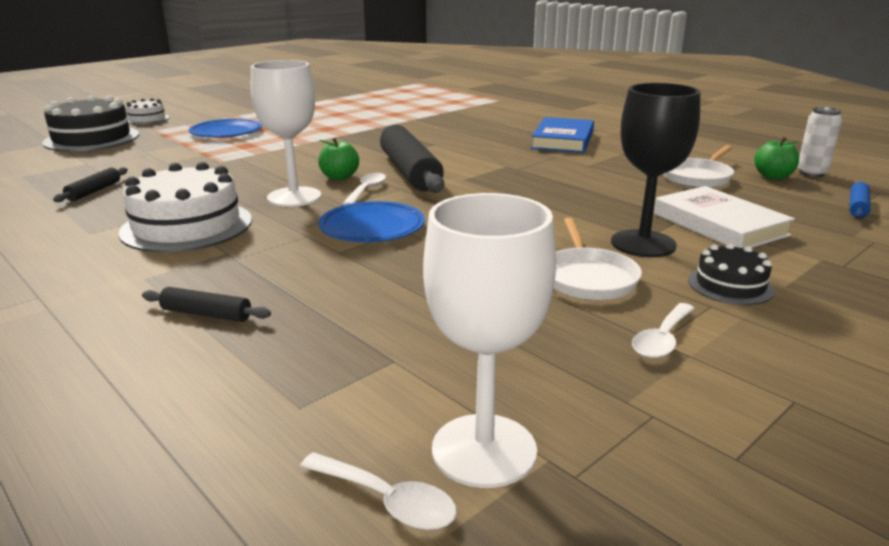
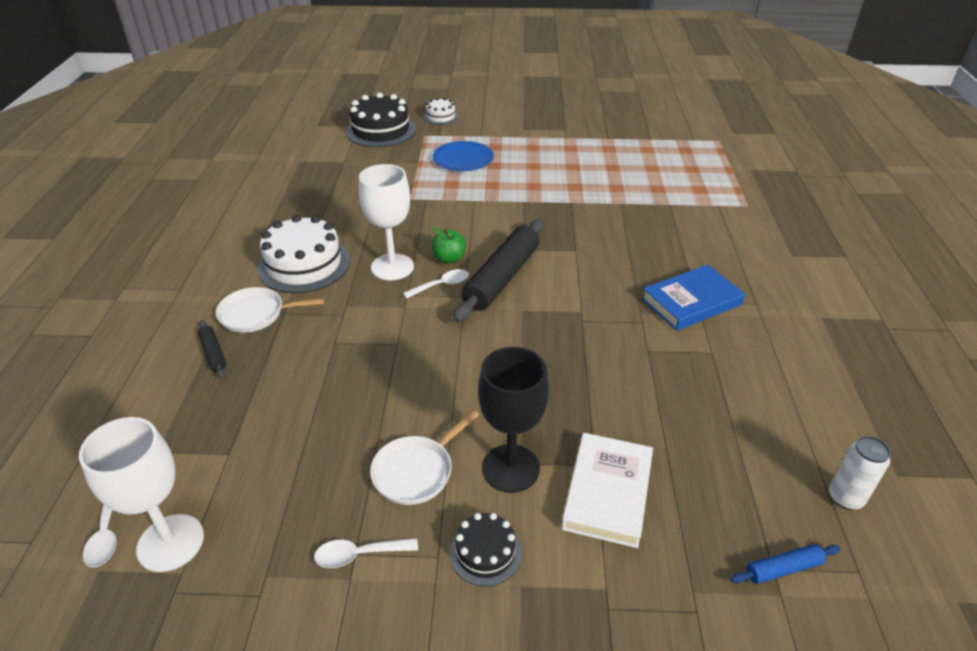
camera: 45 degrees right, 15 degrees up
(94, 191) = (310, 198): black rolling pin -> none
(372, 227) = (385, 329): blue plate -> none
(698, 177) = (713, 426): white pan -> white pan (256, 314)
(773, 177) = (790, 474): green apple -> none

